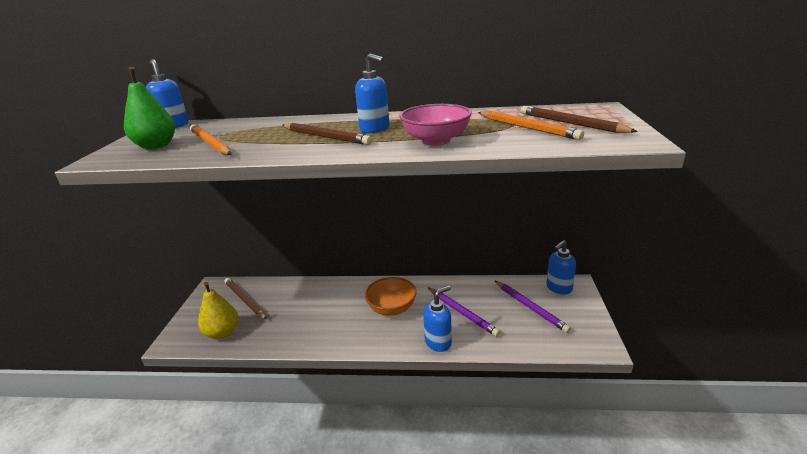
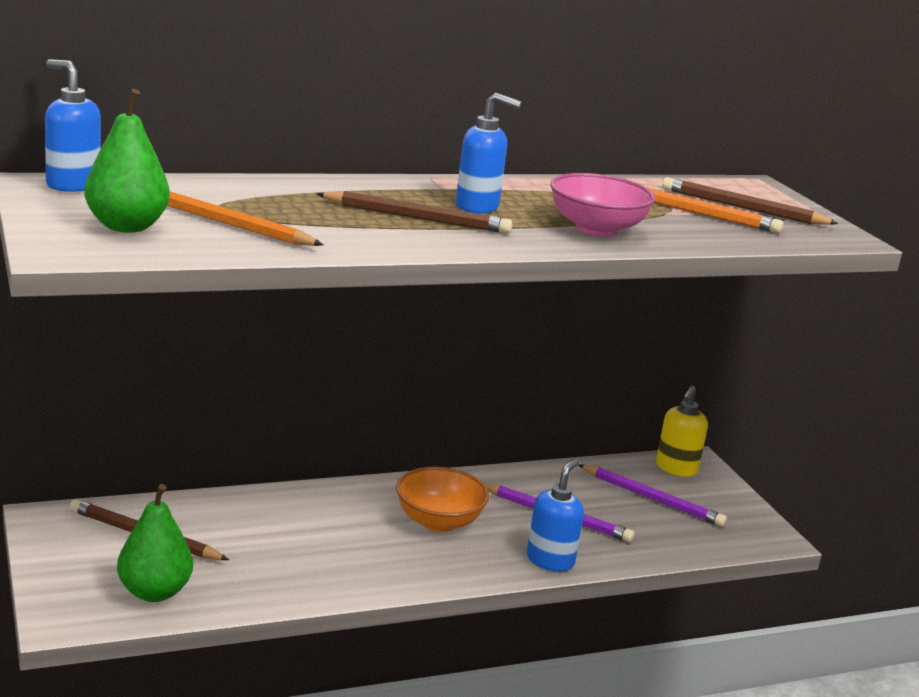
camera: 30 degrees left, 5 degrees down
(222, 333) = (154, 592): yellow pear -> green pear
(558, 288) = (676, 469): blue soap dispenser -> yellow soap dispenser

